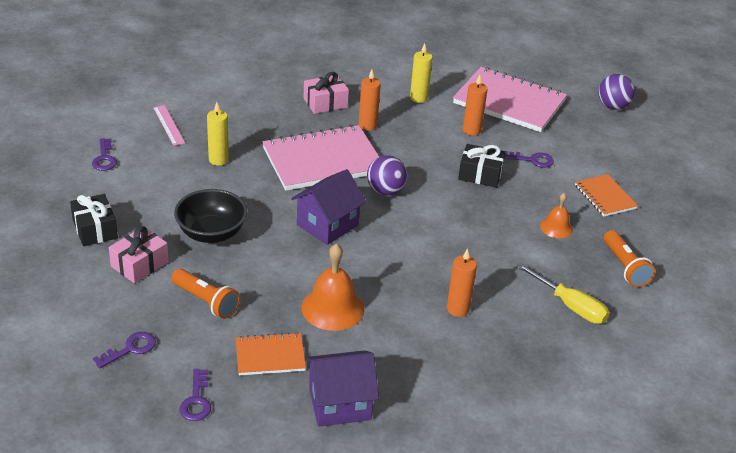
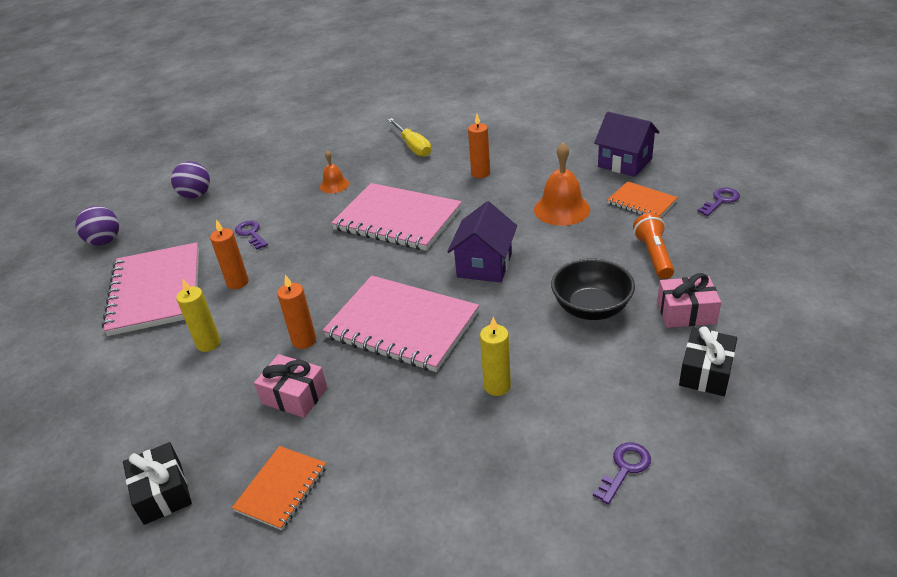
camera: 125 degrees left, 0 degrees up
(130, 349) = (747, 250): purple key -> none
(168, 125) = (498, 477): pink ruler -> none
(327, 225) = (484, 265): purple house -> purple house turned 75 degrees counterclockwise
(385, 191) = (397, 268): purple ball -> purple ball (196, 195)
(450, 226) = (397, 219): none -> pink notebook
(480, 174) = (307, 243): black gift -> black gift (162, 492)
(570, 306) = (413, 147): yellow screwdriver -> yellow screwdriver turned 150 degrees clockwise
(605, 197) = (266, 186): orange notebook -> orange notebook (281, 488)
(625, 267) = (344, 149): orange flashlight -> none

